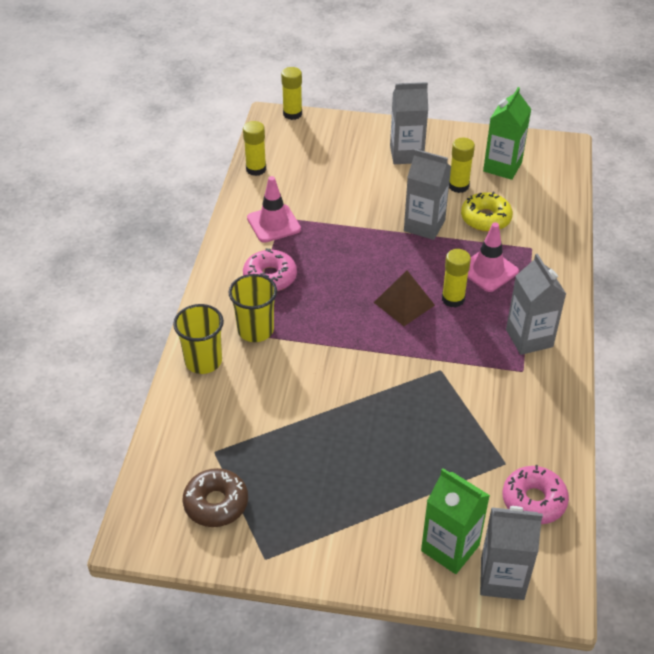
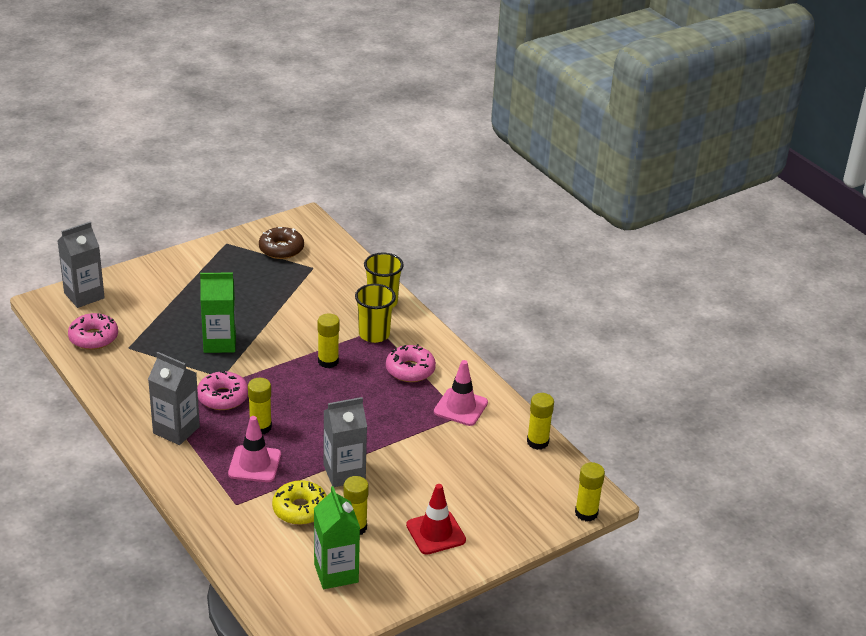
camera: 135 degrees right, 10 degrees down
(328, 327) = (328, 361): none -> yellow glue stick
(404, 303) = (293, 404): brown pyramid -> none
(406, 154) = (436, 533): grey carton -> red traffic cone
(450, 548) = (126, 293): green carton -> green carton (220, 343)
(459, 347) = (223, 397): none -> pink donut

